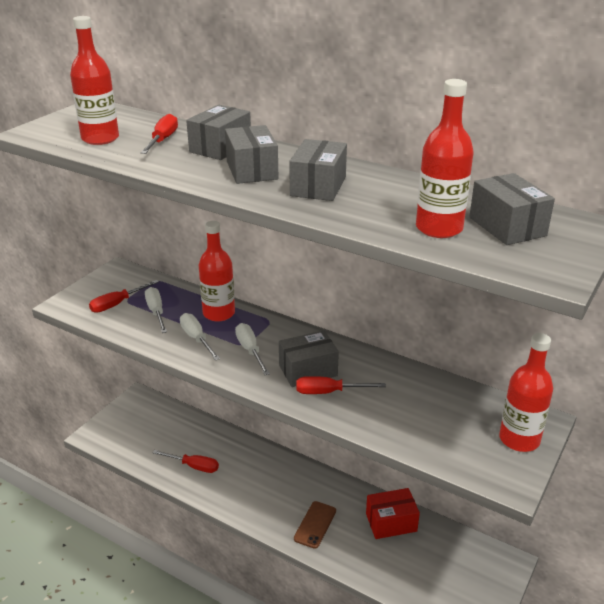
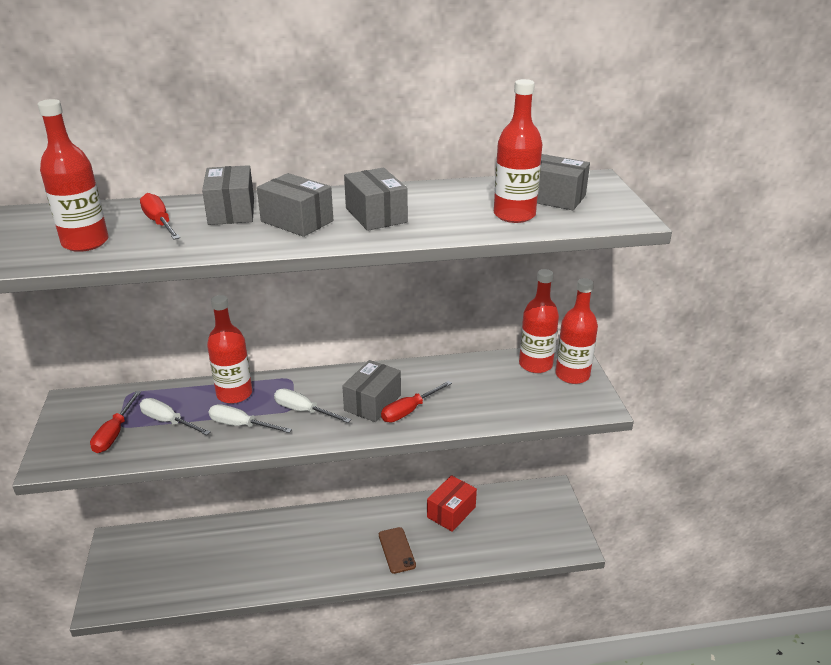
camera: 40 degrees left, 0 degrees up
(193, 466) = (241, 569): red screwdriver -> none
(492, 411) = (535, 364): none -> red bottle

